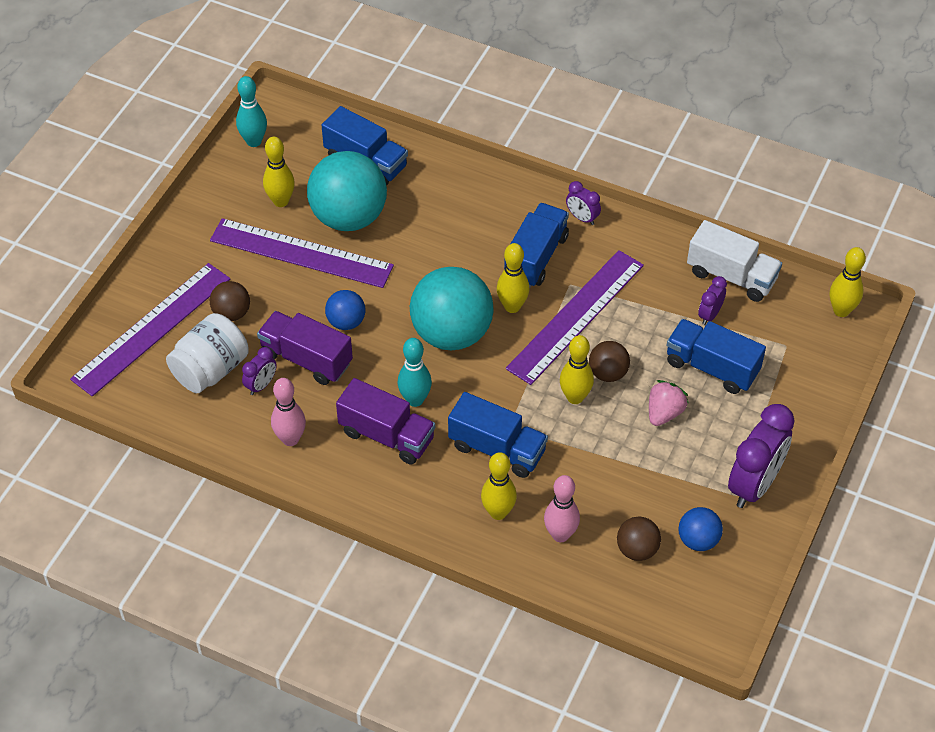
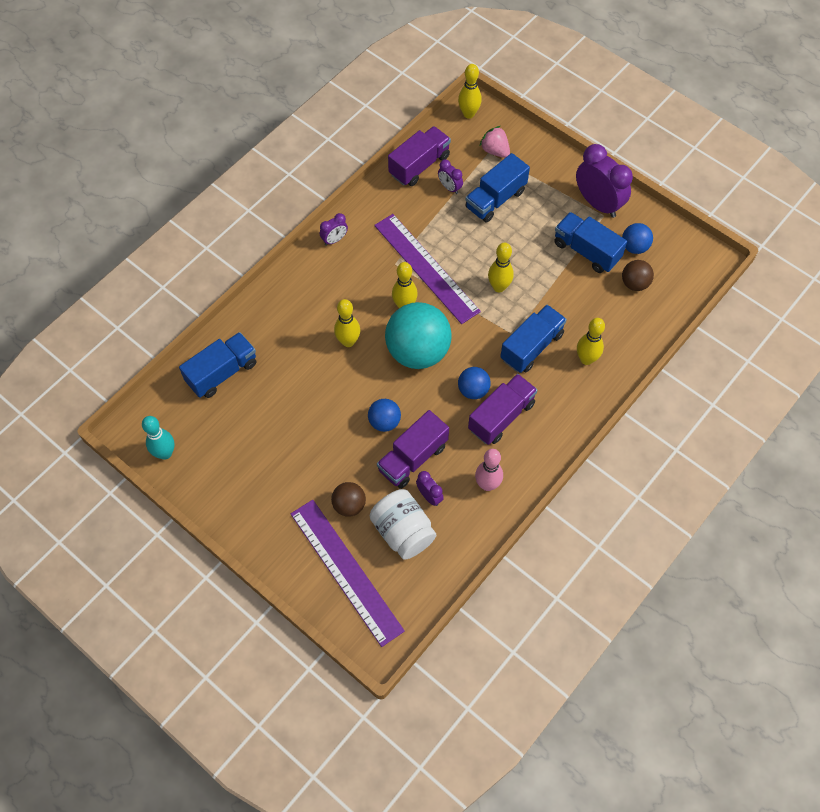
camera: 75 degrees left, 10 degrees up
(281, 201) = (241, 445): yellow bowling pin -> yellow bowling pin (348, 341)
(301, 253) = (303, 440): purple ruler -> none
(348, 217) = (277, 397): turquoise ball -> none
(415, 400) = (473, 390): turquoise bowling pin -> blue ball
(536, 257) = (362, 279): blue truck -> blue truck (586, 251)
(560, 535) = (613, 325): pink bowling pin -> none
(608, 373) = (483, 261): brown ball -> none
(664, 413) = (526, 237): pink strawberry -> pink strawberry (495, 151)
(731, 276) = (419, 165): white truck -> purple truck

